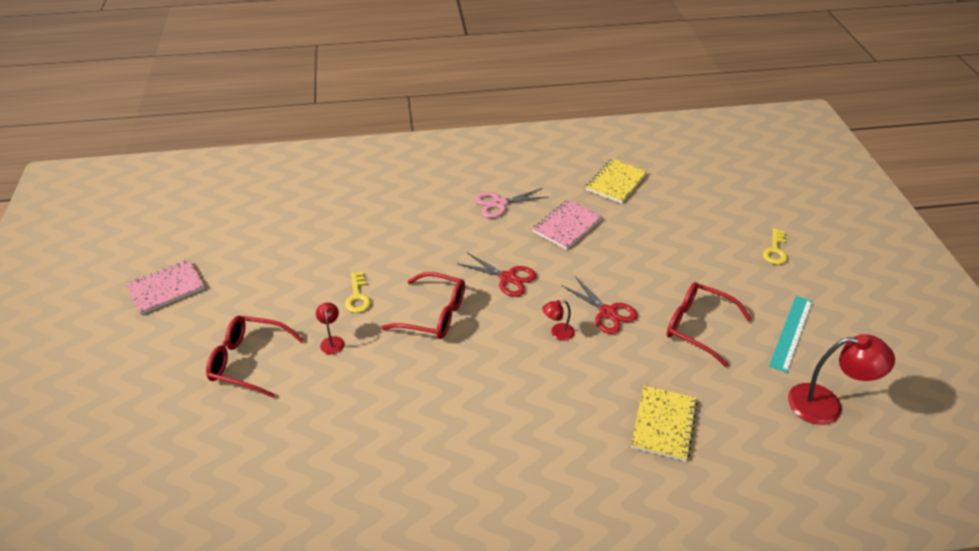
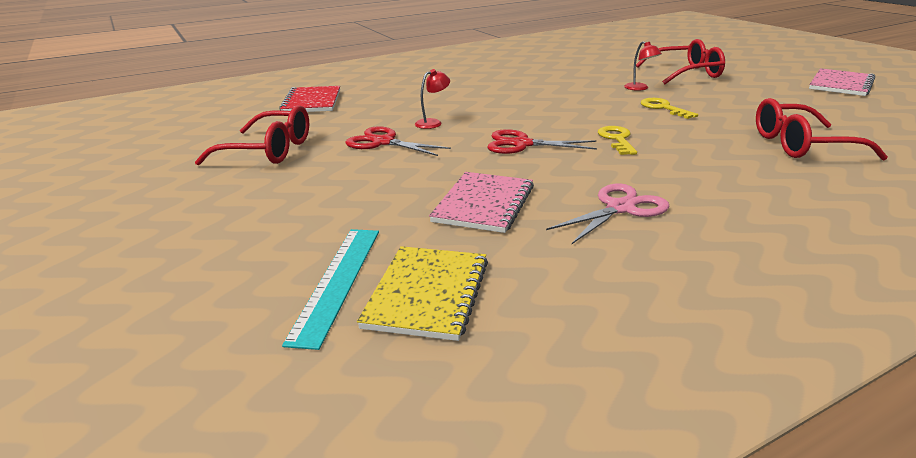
camera: 160 degrees right, 15 degrees down
(434, 314) = (571, 112): red glasses -> red glasses (801, 145)
(663, 424) = (312, 102): yellow notebook -> red notebook
(775, 250) = (103, 244): yellow key -> yellow key (617, 139)
(791, 333) = (144, 166): turquoise ruler -> turquoise ruler (337, 281)
(826, 405) = (141, 131): red lamp -> none

